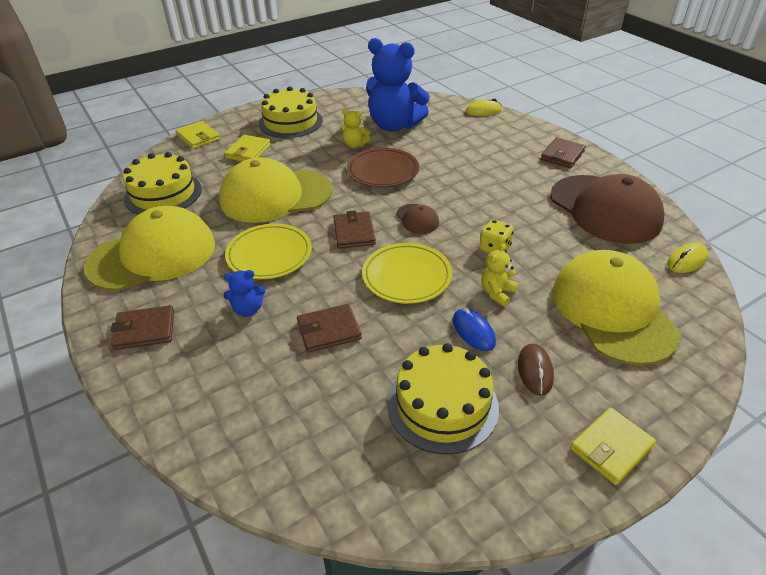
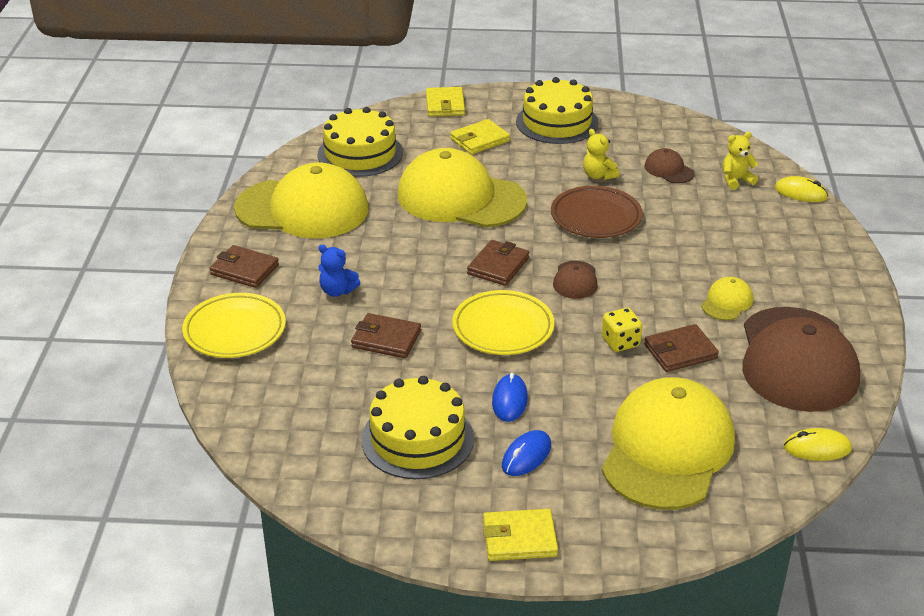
camera: 35 degrees right, 5 degrees down
(269, 255) = (400, 253): yellow plate -> yellow plate (235, 330)
(394, 125) = (669, 170): blue teddy bear -> brown cap
(497, 293) = (571, 381): yellow teddy bear -> yellow teddy bear (736, 180)
(523, 191) = (727, 302): none -> yellow cap
(535, 371) = (526, 456): brown mouse -> blue mouse
(562, 155) = (829, 283): brown wallet -> brown wallet (680, 352)

